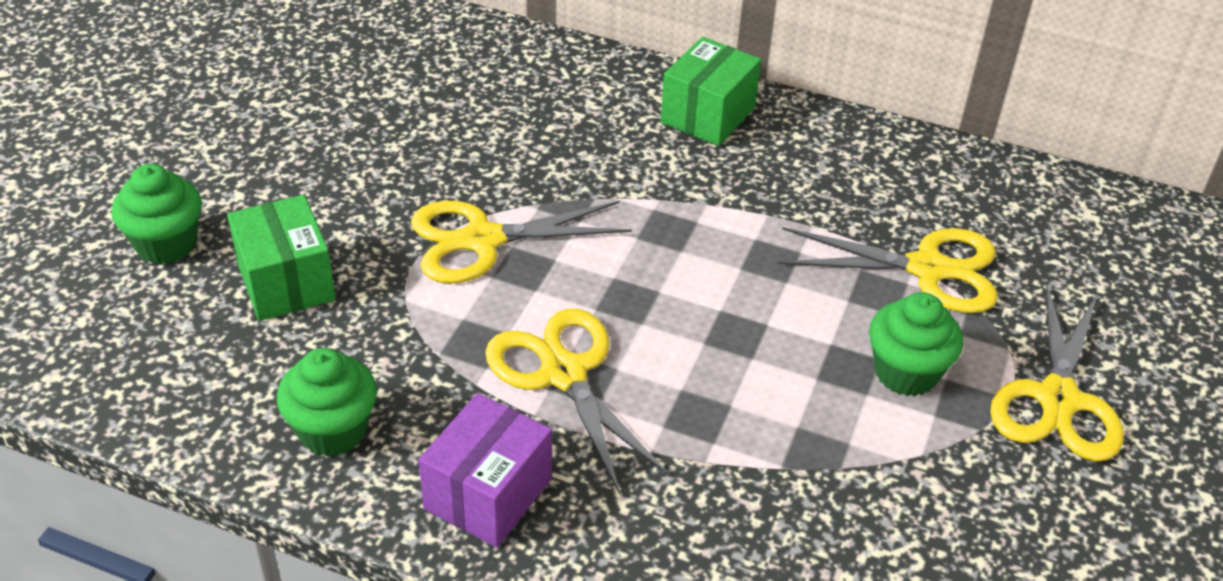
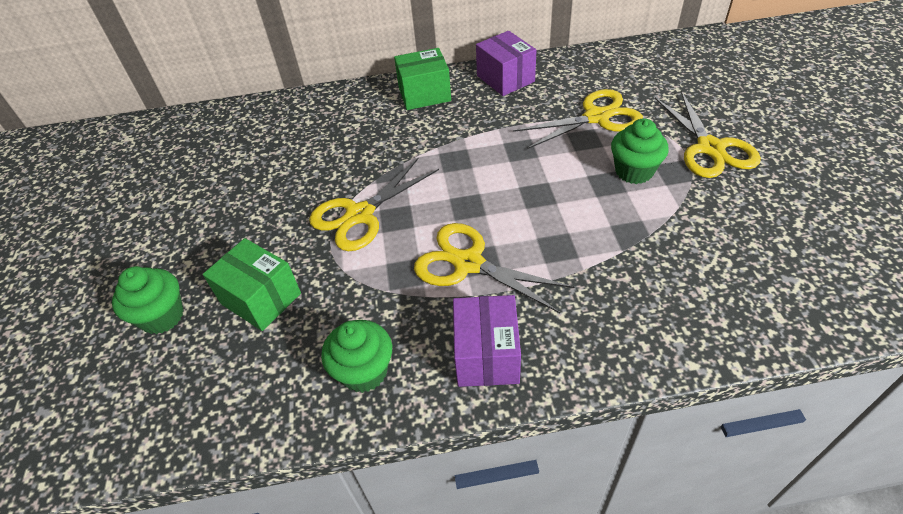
camera: 25 degrees left, 5 degrees up
(708, 115) = (424, 94): green box -> green box turned 75 degrees clockwise
(846, 146) = (505, 79): none -> purple box

